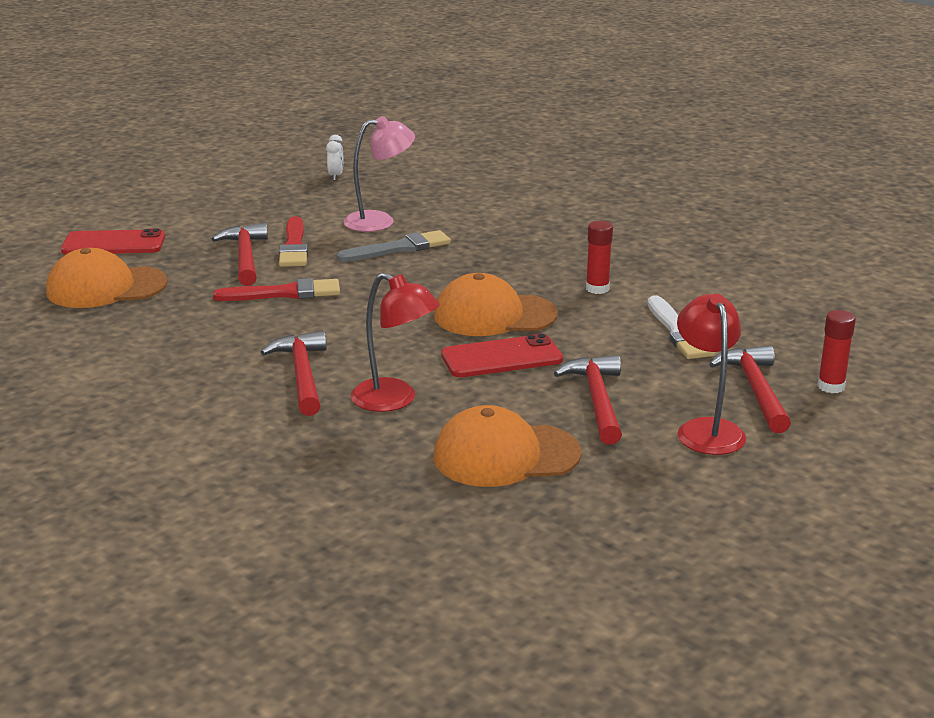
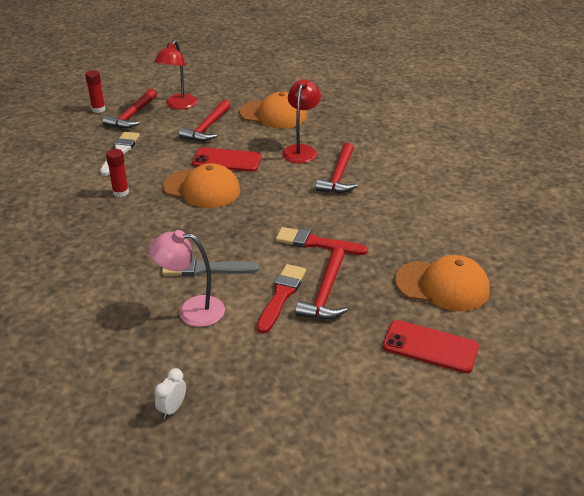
camera: 155 degrees left, 10 degrees up
(395, 400) = (301, 150): red lamp -> red lamp turned 45 degrees clockwise

